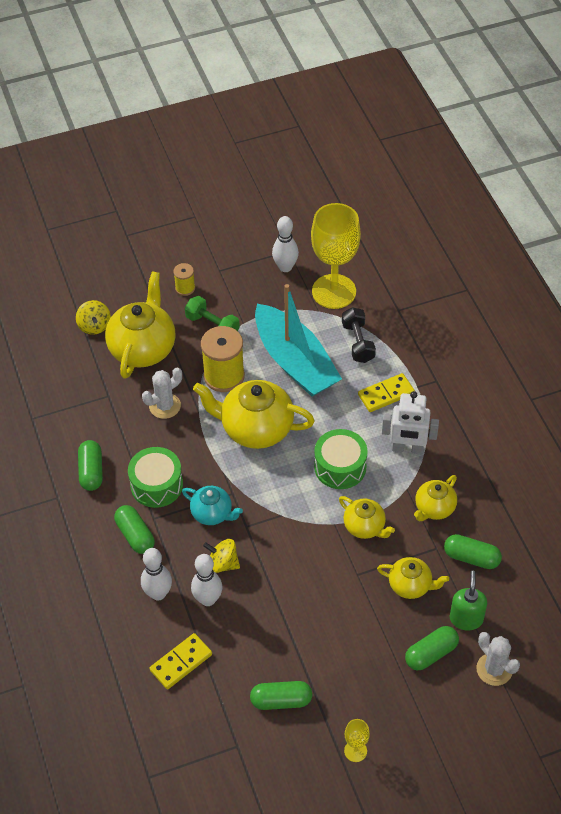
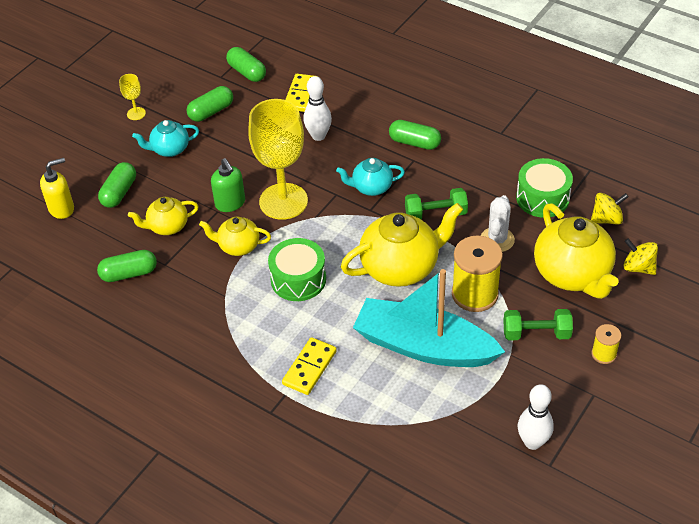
camera: 145 degrees right, 5 degrees down
(91, 471) = (497, 162): green capsule -> green capsule (247, 72)
(156, 485) = (436, 181): green drum -> green drum (542, 198)
(158, 593) = (358, 120): white bowling pin -> none
(186, 456) = (435, 214): none -> green dumbbell
(222, 564) = (329, 161): yellow spinning top -> yellow spinning top (606, 219)
(334, 291) = (456, 446): yellow goblet -> yellow goblet (283, 201)
(353, 677) = (169, 149): none -> turquoise teapot
(358, 342) = (381, 404): black dumbbell -> none
(407, 449) = (249, 329): white robot -> none
(434, 508) = (188, 293): yellow teapot -> none
(466, 618) = (105, 229): green soap dispenser -> green soap dispenser (230, 203)
(494, 669) = (62, 208): white cactus -> yellow soap dispenser

